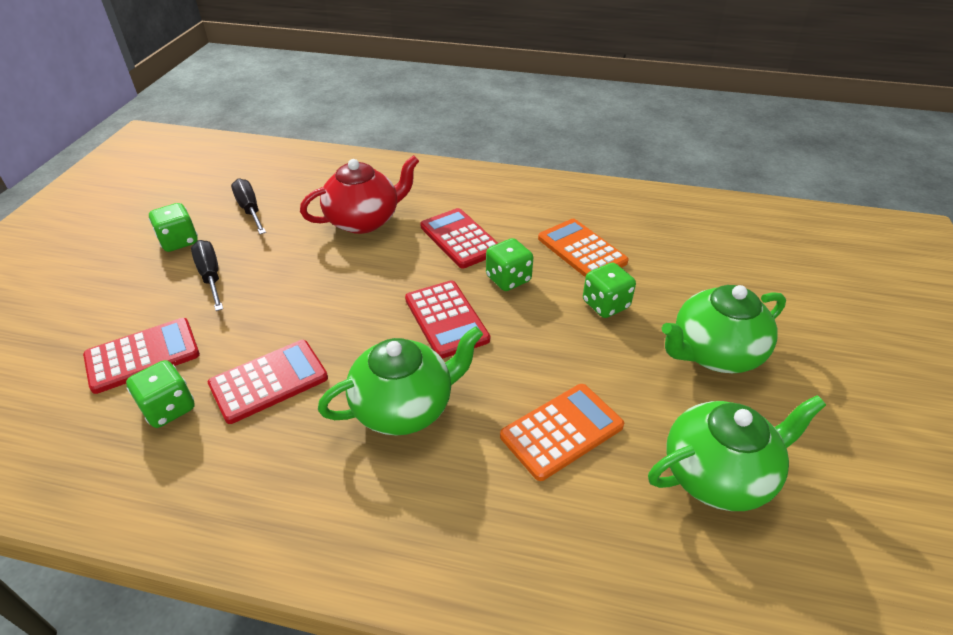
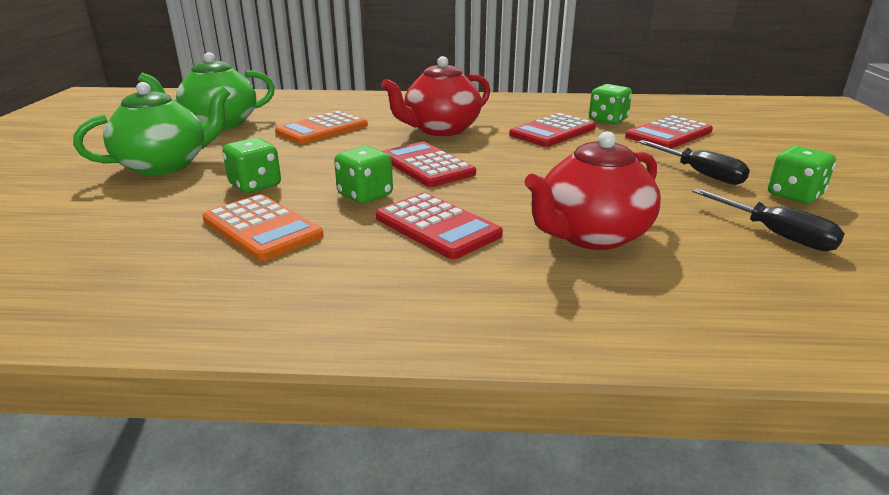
camera: 170 degrees right, 15 degrees down
(404, 407) = (440, 130): green teapot -> red teapot

